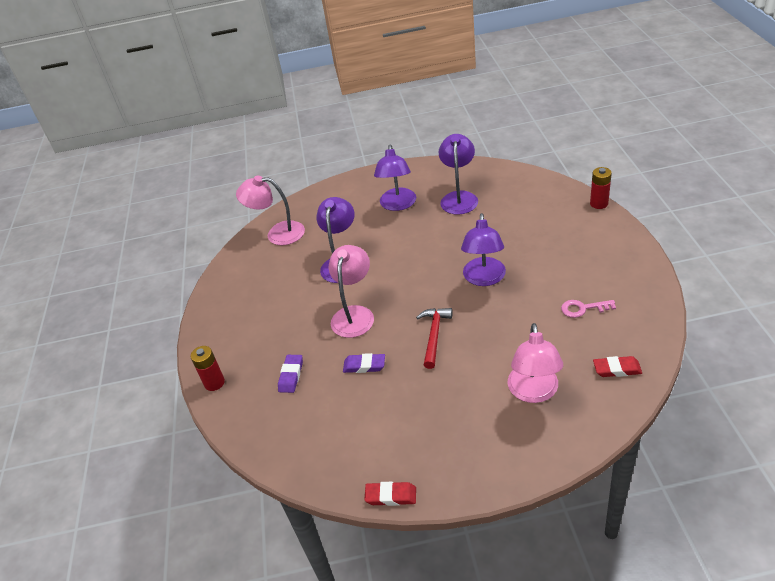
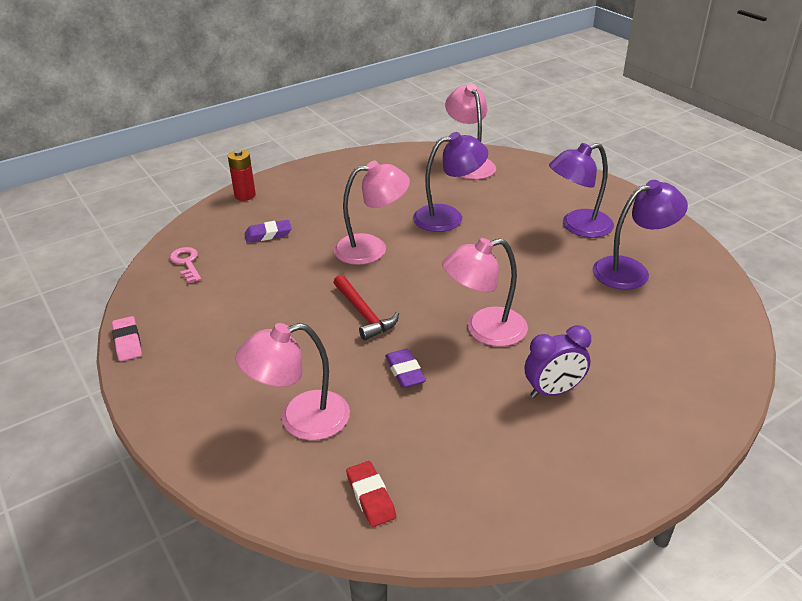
camera: 60 degrees right, 5 degrees down
(364, 365) = (298, 276): purple eraser -> purple eraser (405, 372)
(391, 496) = (127, 342): red eraser -> pink eraser
(434, 335) = (364, 314): red hammer -> red hammer turned 75 degrees clockwise
(484, 278) = (484, 330): purple lamp -> pink lamp
(555, 264) = (553, 391): none -> purple clock
(583, 308) = (476, 438): pink key -> pink key (186, 263)
(599, 204) = (730, 412): red battery -> none

